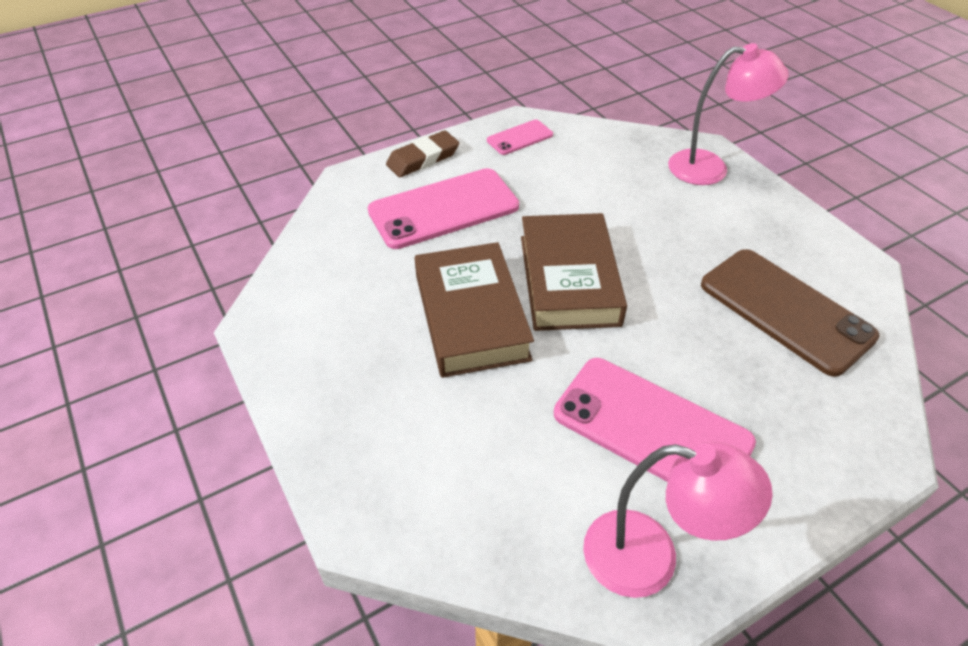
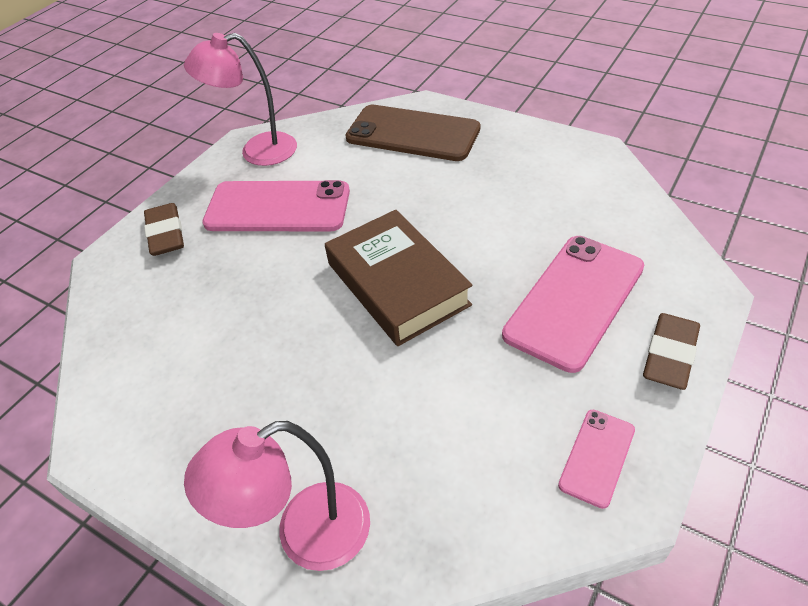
camera: 155 degrees right, 0 degrees up
(471, 316) = (454, 219): brown book -> none
(785, 310) = (184, 344): brown phone -> brown phone (413, 133)
(806, 458) = (166, 234): none -> brown eraser

